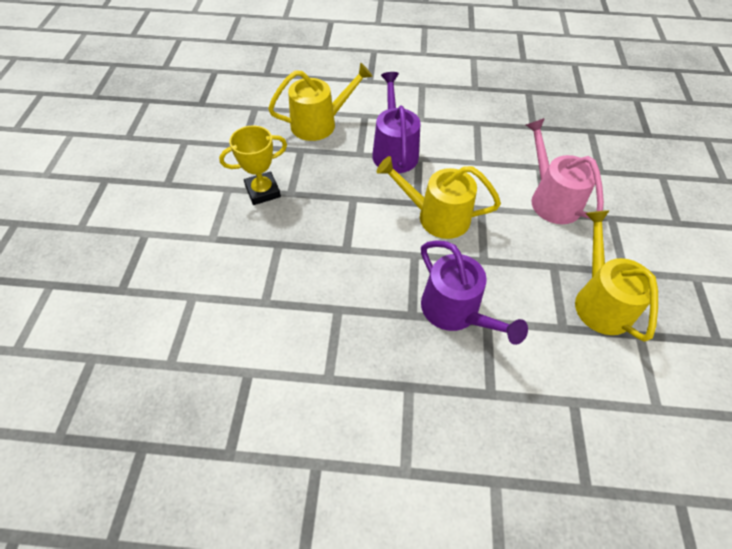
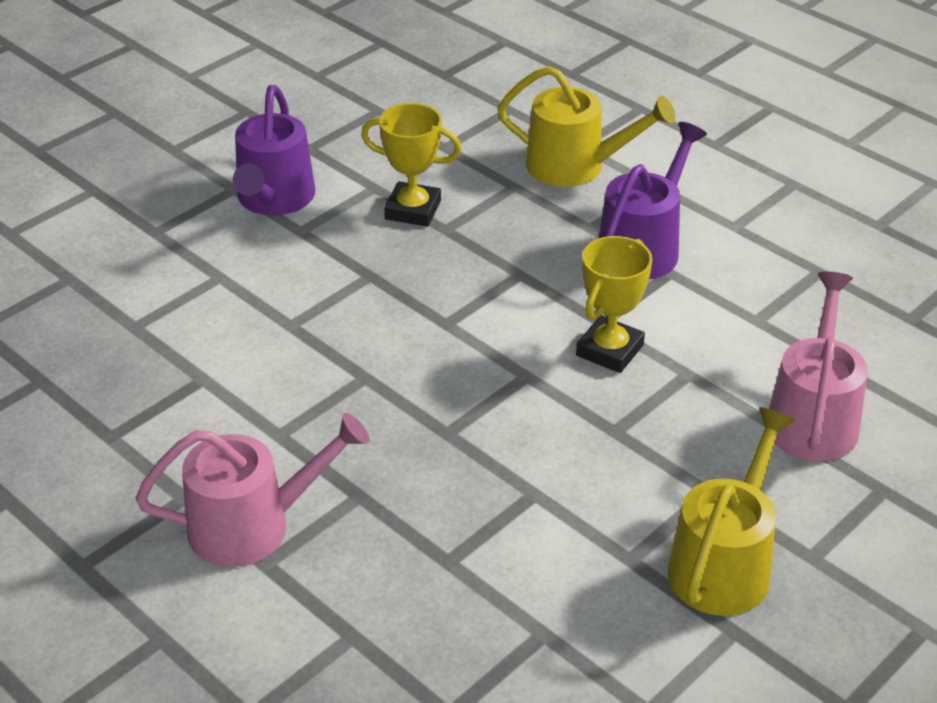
camera: 40 degrees right, 15 degrees down
(374, 452) = (252, 526): none -> pink watering can
(437, 216) = (609, 350): yellow watering can -> yellow trophy
(455, 311) = (505, 460): purple watering can -> purple watering can (274, 199)

